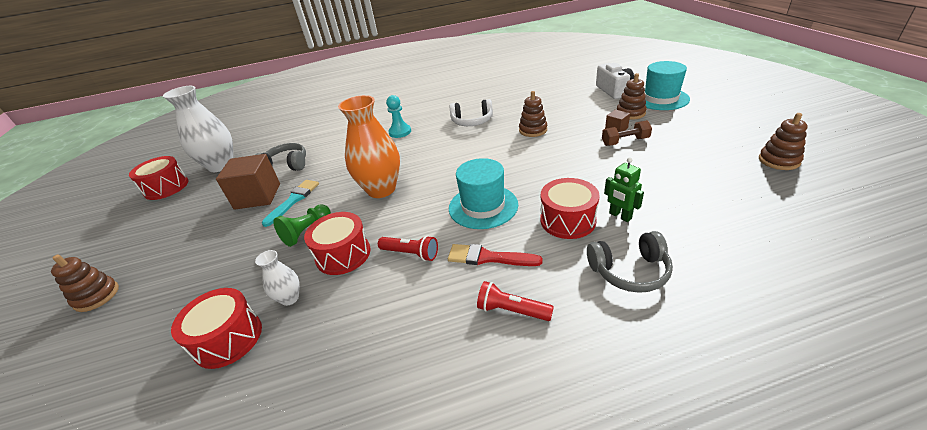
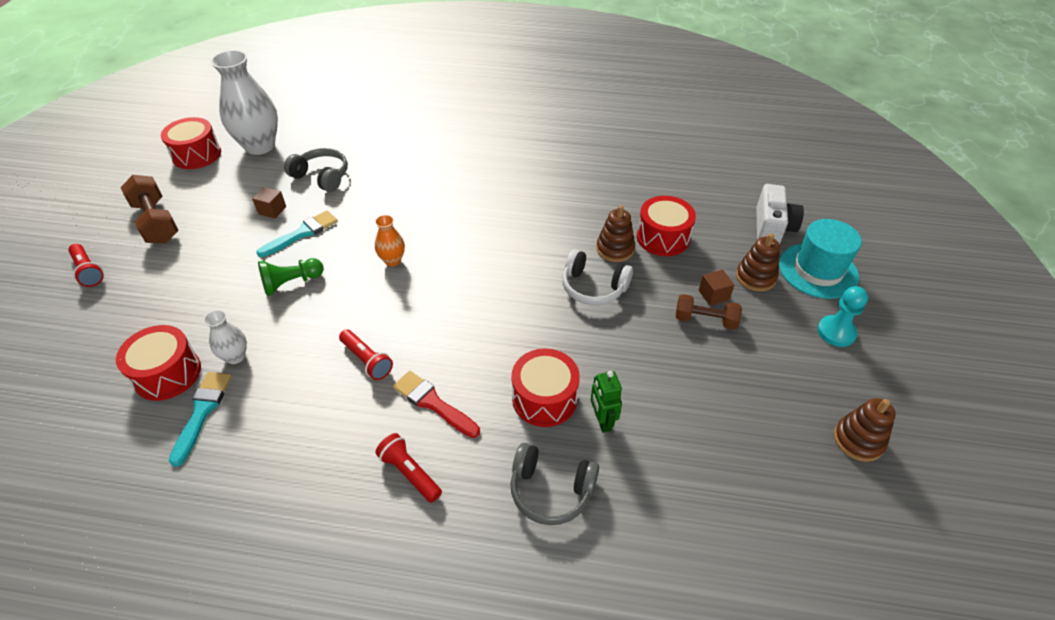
camera: 20 degrees right, 10 degrees up
(97, 296) = (88, 271): brown stacking toy -> red flashlight
(152, 239) = (156, 222): none -> brown dumbbell
(257, 196) = (272, 210): brown cube -> brown cube, size x0.47
(284, 352) = (202, 412): none -> turquoise brush
(343, 254) = (307, 329): red drum -> red drum (663, 237)
(381, 189) = (392, 260): orange vase -> orange vase, size x0.47
(400, 132) = (466, 180): turquoise pawn -> turquoise pawn (836, 332)
(472, 121) = (557, 201): white headphones -> white headphones (593, 287)
(483, 206) = (475, 336): turquoise hat -> none

